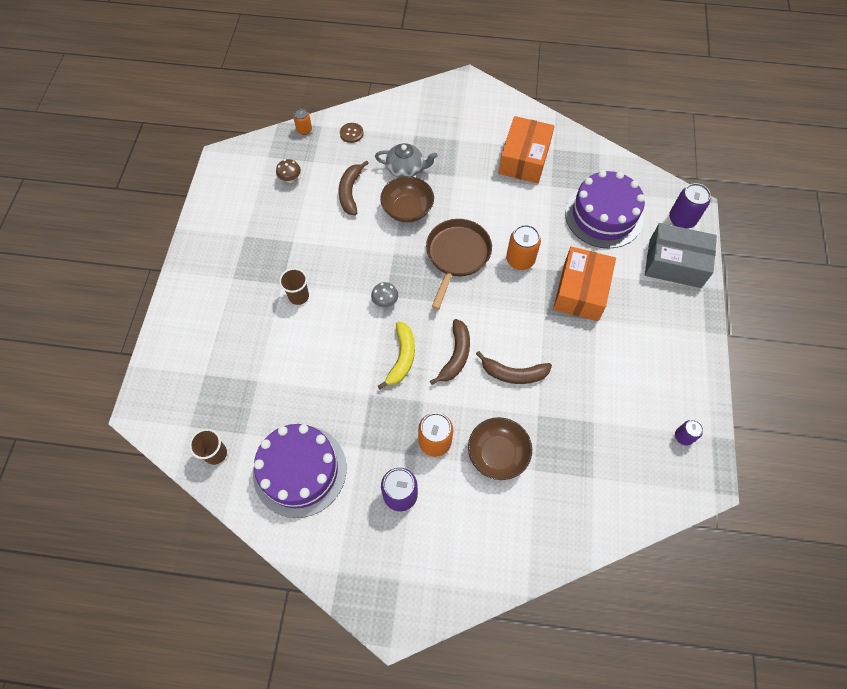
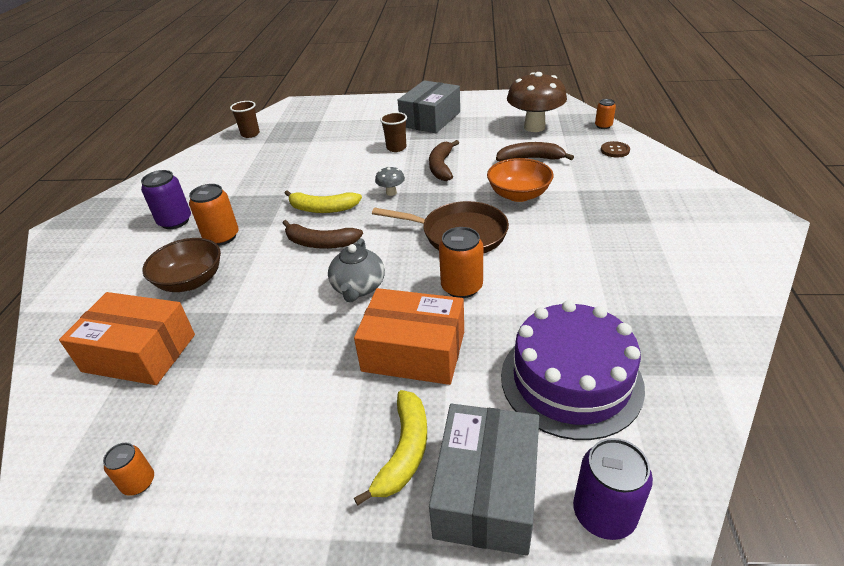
camera: 90 degrees right, 25 degrees down
(242, 263) = (430, 119): none -> grey box
(290, 179) = (534, 127): brown mushroom -> brown mushroom, size x2.27
(300, 470) = (221, 169): purple cake -> none
(406, 169) = (579, 188): grey teapot -> grey teapot (358, 288)
(407, 209) = (518, 195): brown bowl -> orange bowl
(513, 373) = (289, 288): brown banana -> brown banana (441, 166)
(524, 159) = (649, 283): orange box -> orange box (139, 353)
(654, 298) = (404, 451): none -> yellow banana
(683, 436) = (138, 482): purple can -> orange can

